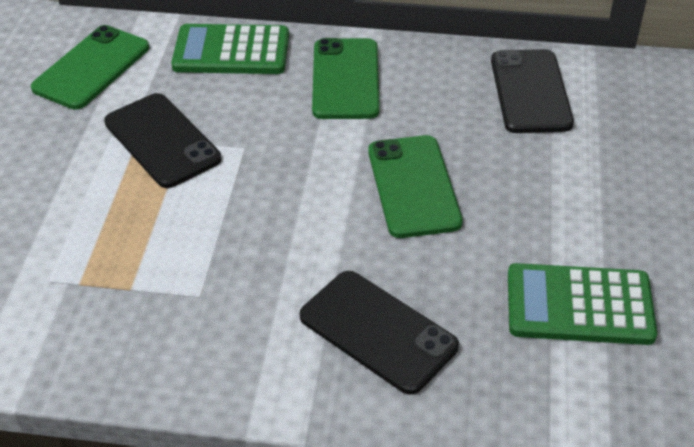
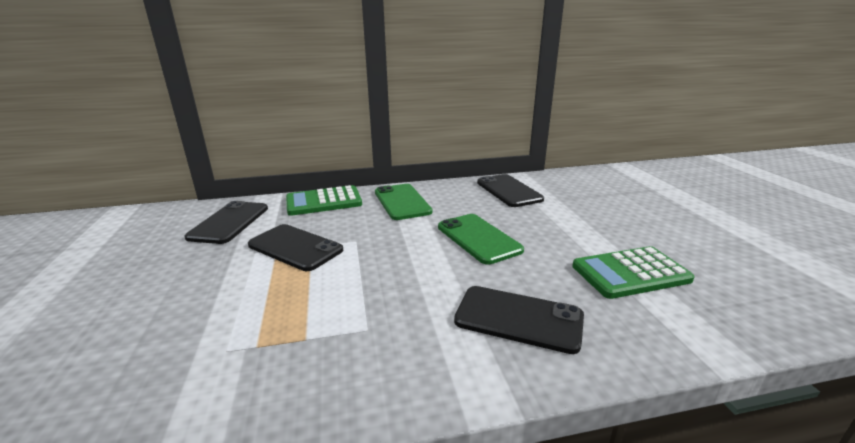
camera: 20 degrees left, 20 degrees down
(92, 68) = (229, 222): green phone -> black phone

